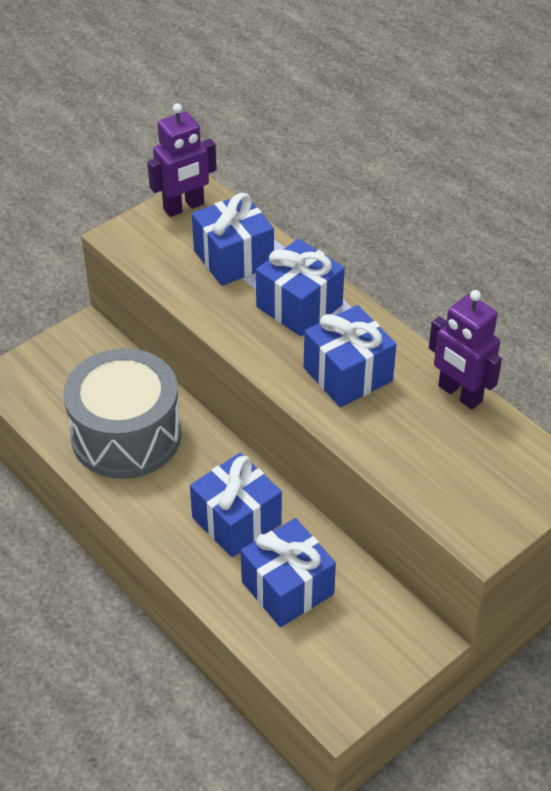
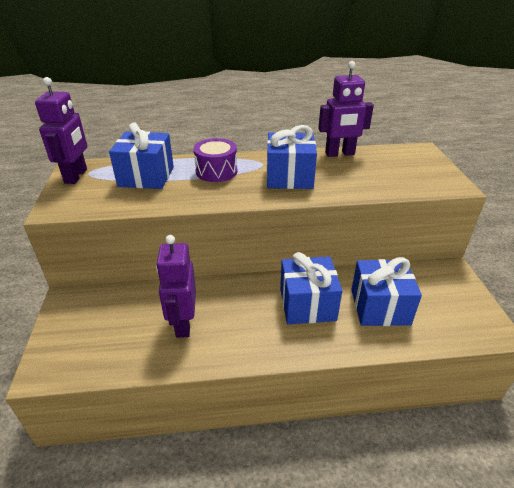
camera: 55 degrees left, 10 degrees down
(126, 435) = (183, 324): grey drum -> purple robot
(299, 306) = (216, 171): blue gift -> purple drum

